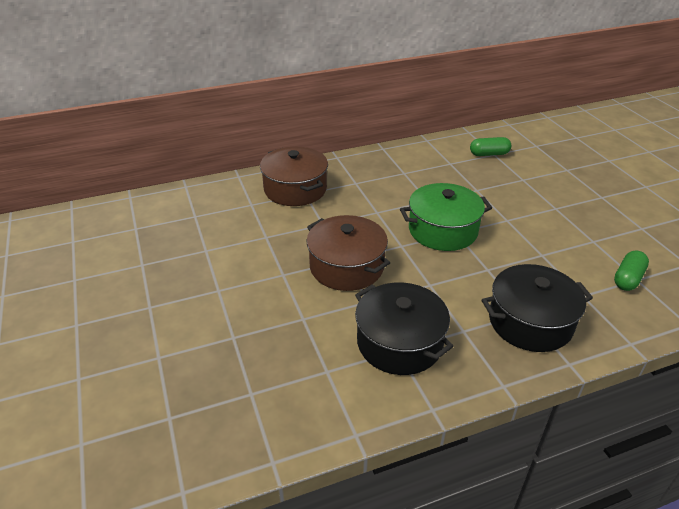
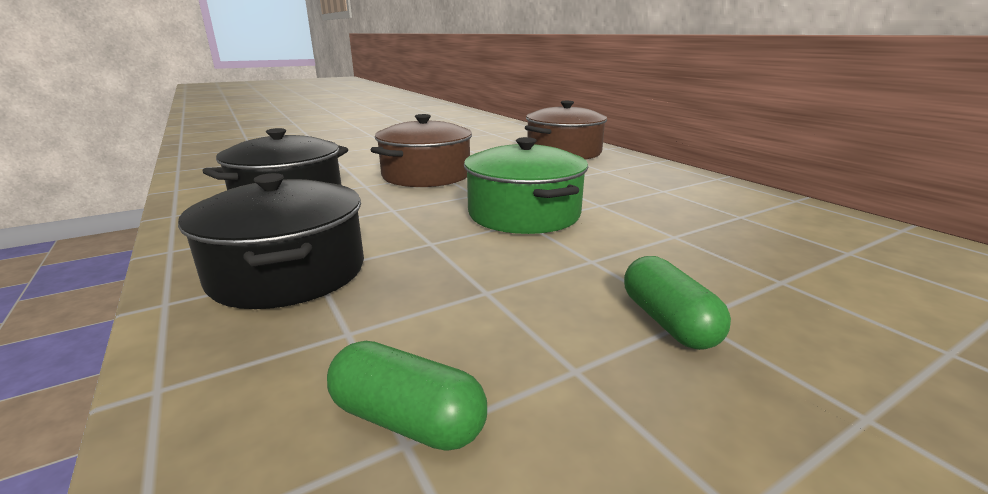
camera: 80 degrees right, 15 degrees down
(489, 154) = (839, 247): green capsule -> green capsule (668, 322)

